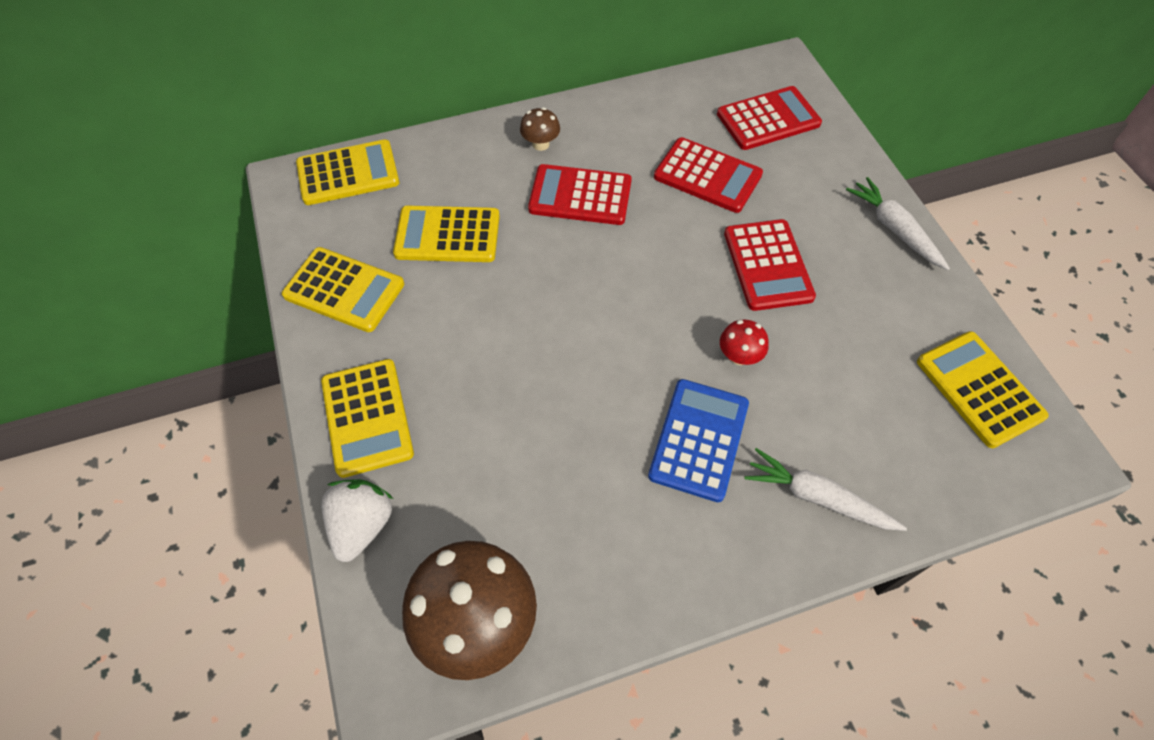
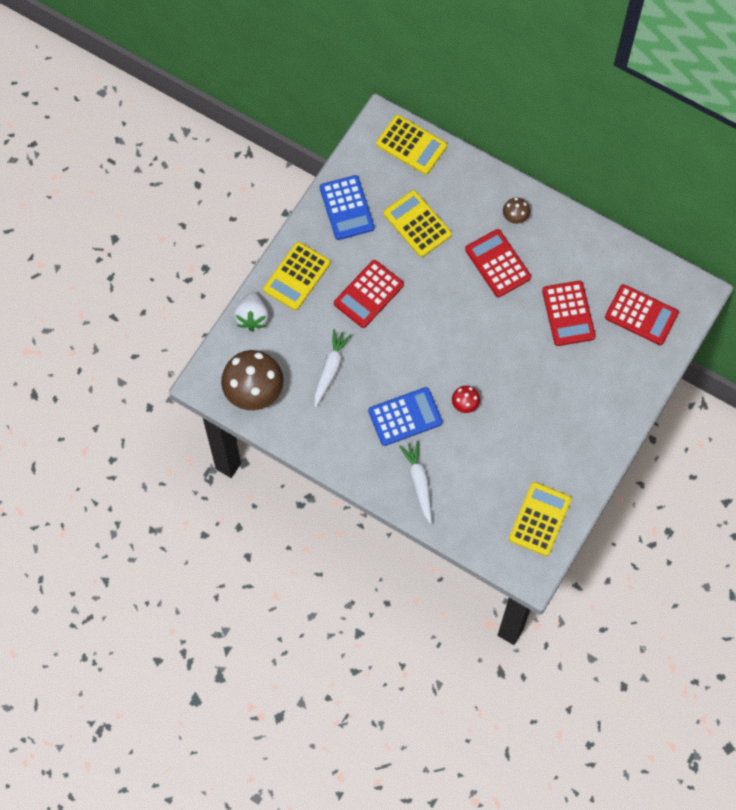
camera: 50 degrees right, 10 degrees up
(344, 290) = (346, 208): yellow calculator -> blue calculator
(362, 525) = (252, 317): white strawberry -> white strawberry turned 120 degrees clockwise
(767, 265) = (532, 382): red calculator -> red calculator (368, 294)
(894, 229) = (613, 426): white carrot -> white carrot (330, 369)

